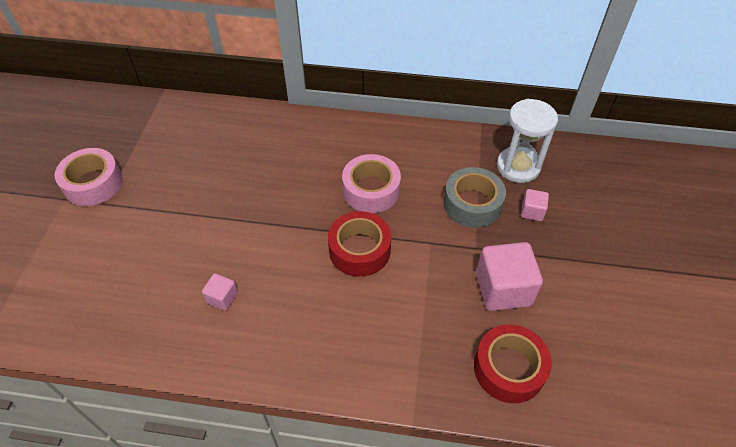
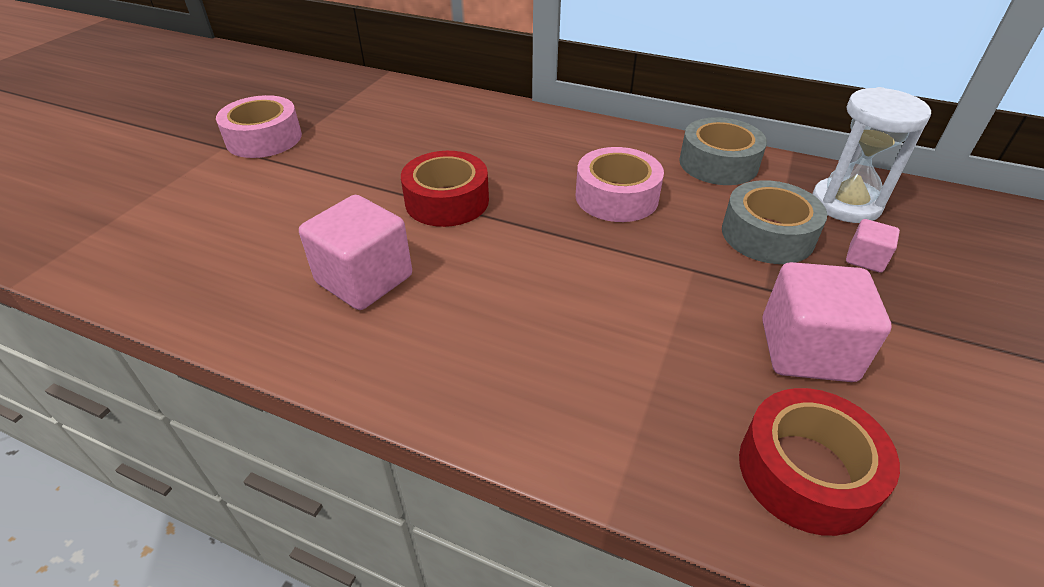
camera: 15 degrees right, 10 degrees down
(222, 298) = (364, 279): pink cube -> pink cube, size x2.00
(359, 250) = (581, 259): red tape -> red tape (447, 201)
(433, 145) = (718, 163): none -> grey tape

